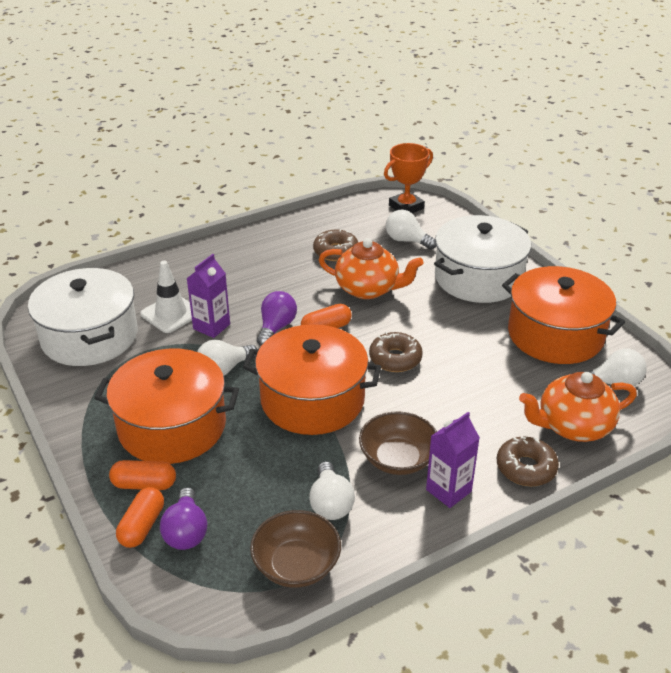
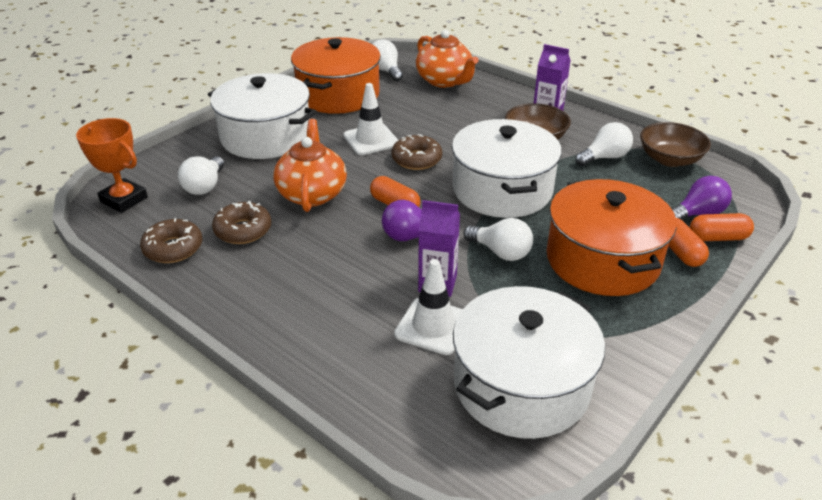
camera: 110 degrees left, 0 degrees up
(312, 399) = (502, 190): orange pot -> white pot
(446, 338) = (371, 140): none -> white traffic cone
(526, 468) = (500, 92): brown donut -> brown donut (173, 248)

